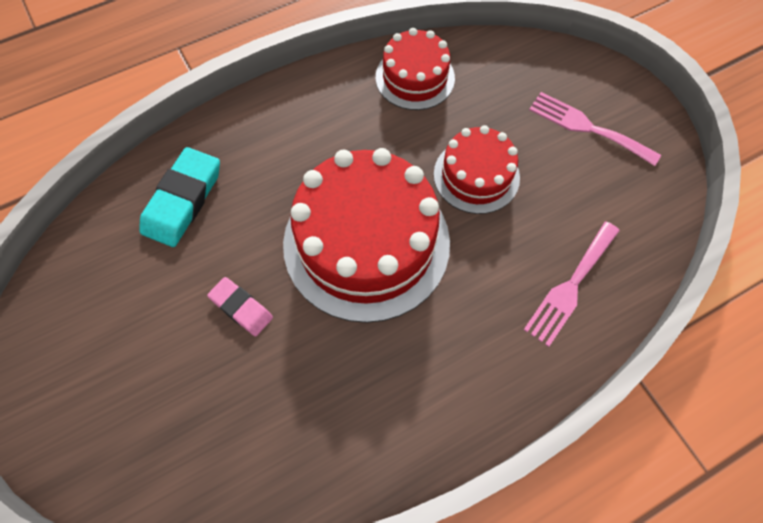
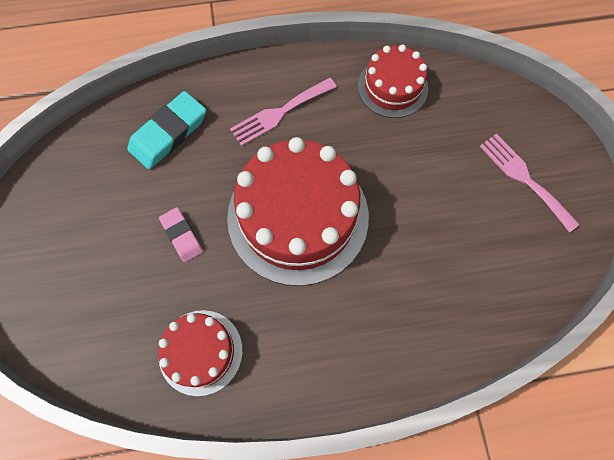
camera: 20 degrees right, 5 degrees up
(476, 176) = (410, 190): red cake -> red cake (200, 352)
(570, 286) = (450, 311): pink fork -> pink fork (279, 113)

